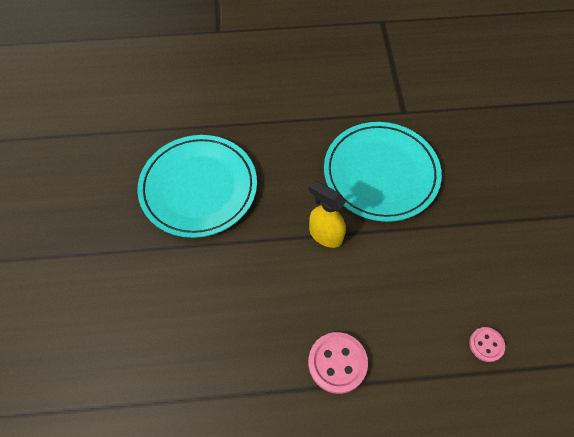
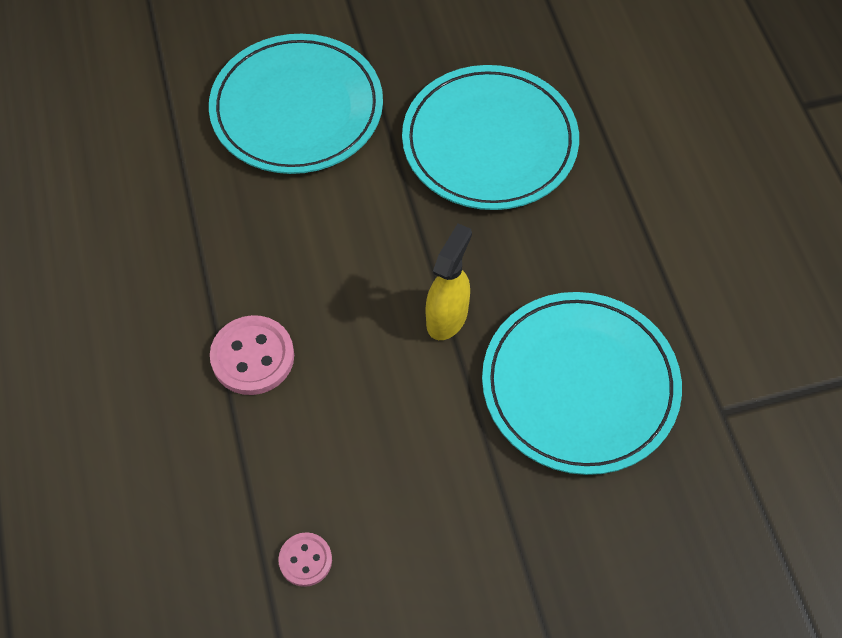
camera: 80 degrees right, 0 degrees up
(131, 307) = (297, 109): none -> turquoise plate

